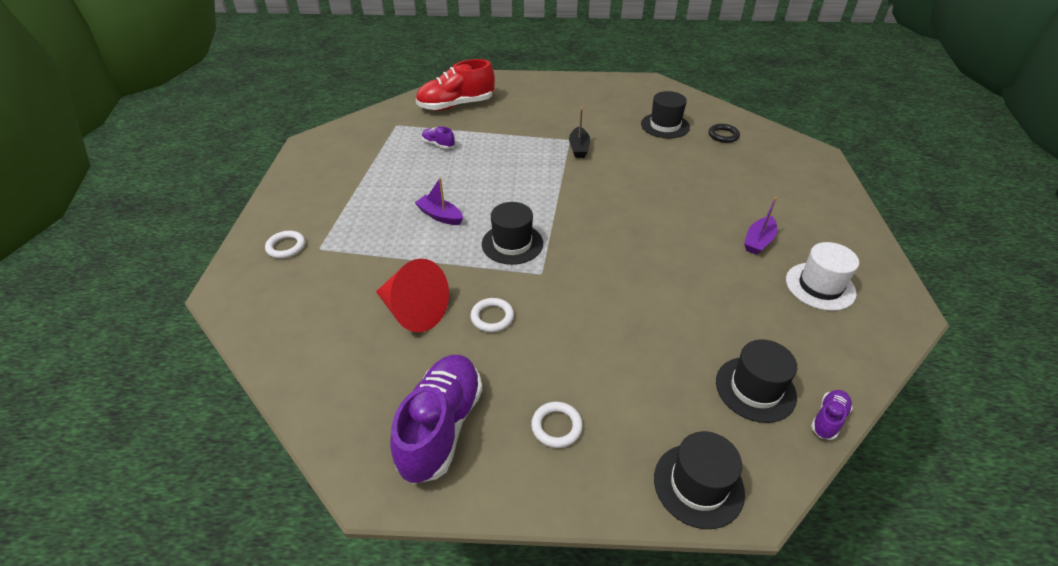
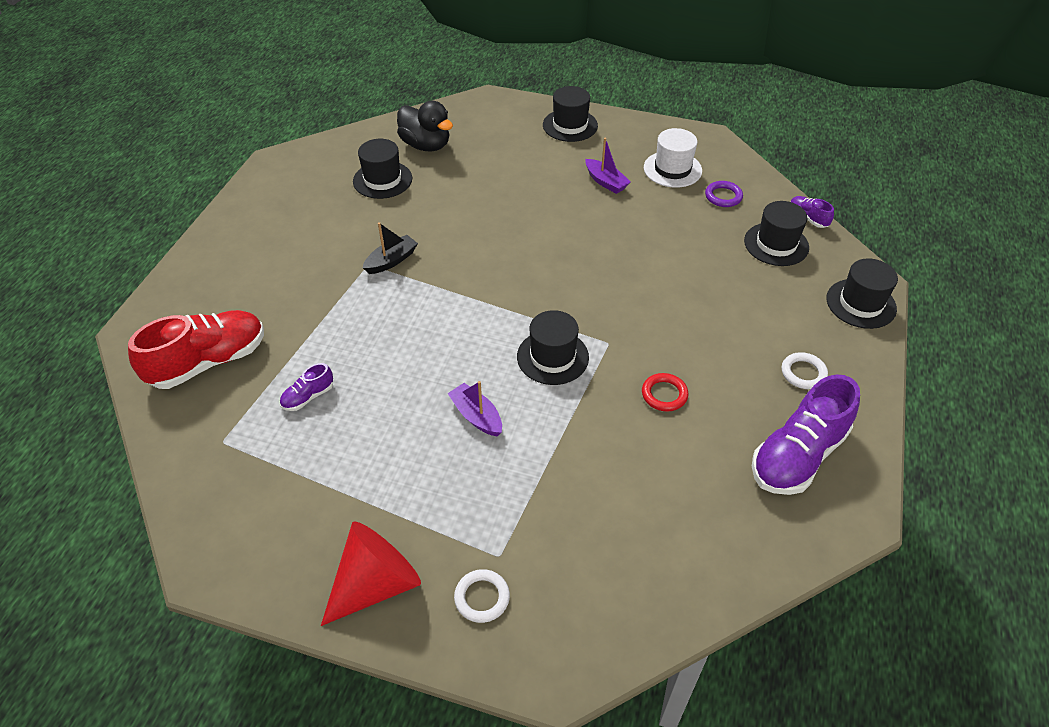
camera: 75 degrees left, 5 degrees up
(413, 311) = (641, 462): red cone -> red cone (376, 584)
(440, 216) = (476, 416): purple boat -> purple boat turned 90 degrees clockwise
(441, 427) = (797, 456): purple shoe -> purple shoe turned 75 degrees counterclockwise
(456, 105) = (208, 362): red shoe -> red shoe turned 120 degrees counterclockwise
(492, 317) = (664, 394): white ring -> red ring
(579, 148) = (391, 261): black boat -> black boat turned 60 degrees counterclockwise
(723, 135) = (426, 145): black ring -> black duck
(806, 333) = (723, 196): none -> purple ring
(826, 205) = (570, 125): none -> black hat

